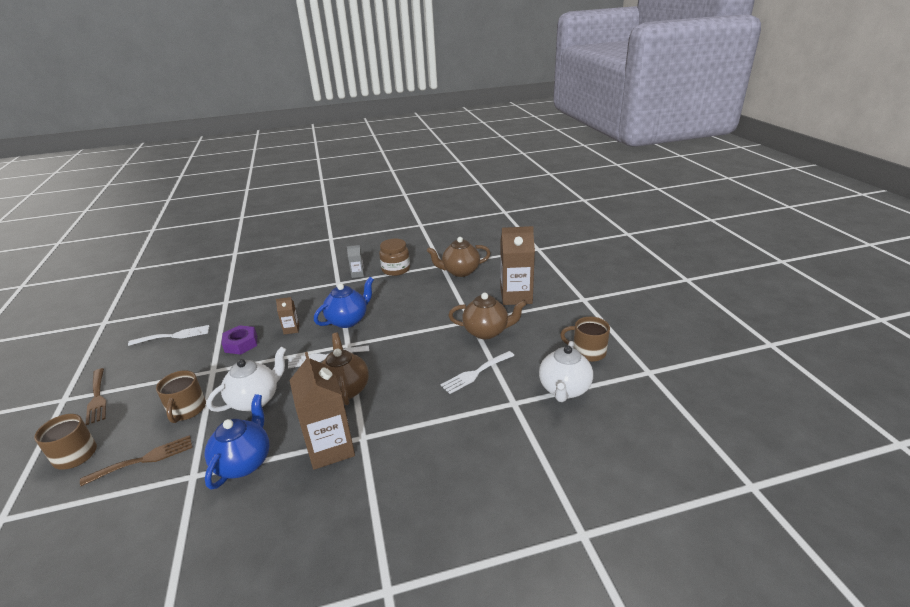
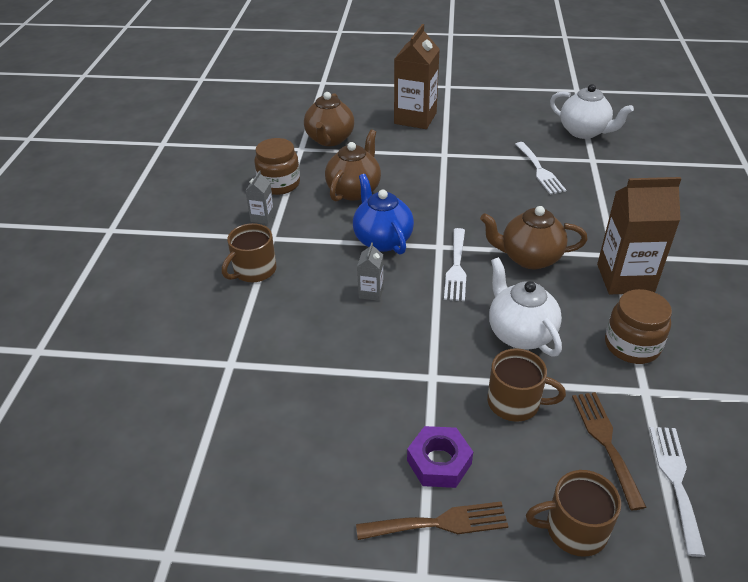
camera: 70 degrees left, 10 degrees up
(174, 336) = (301, 430): white fork -> white fork (675, 481)
(241, 344) = (378, 345): purple nut -> purple nut (439, 462)
(244, 462) = (632, 345): blue teapot -> brown jar
(291, 329) = (371, 292): brown carton -> grey carton
(486, 332) = (471, 149): brown teapot -> brown teapot (354, 190)
(587, 352) = (535, 107): brown mug -> brown mug (253, 270)

